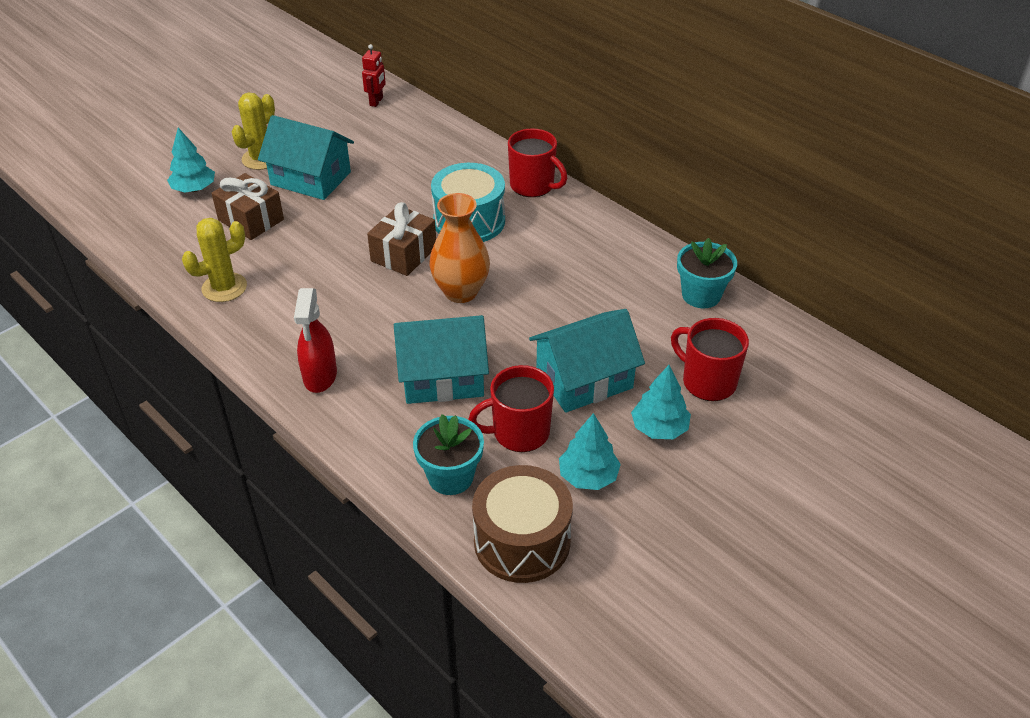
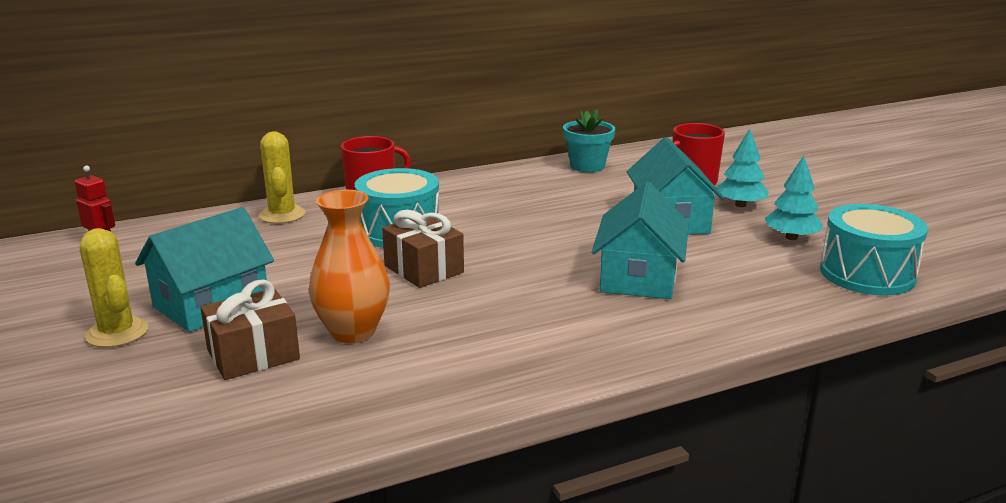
camera: 70 degrees left, 20 degrees down
(194, 189) = (119, 394): turquoise tree -> none
(224, 287) = (386, 390): yellow cactus -> yellow cactus (282, 215)
(320, 376) = (605, 341): red spray bottle -> none
(450, 477) = (782, 292): turquoise flower pot -> none
(461, 292) = (512, 251): orange vase -> orange vase (353, 332)
(519, 433) = (730, 255): red mug -> none
(522, 541) = (867, 274): brown drum -> turquoise drum

